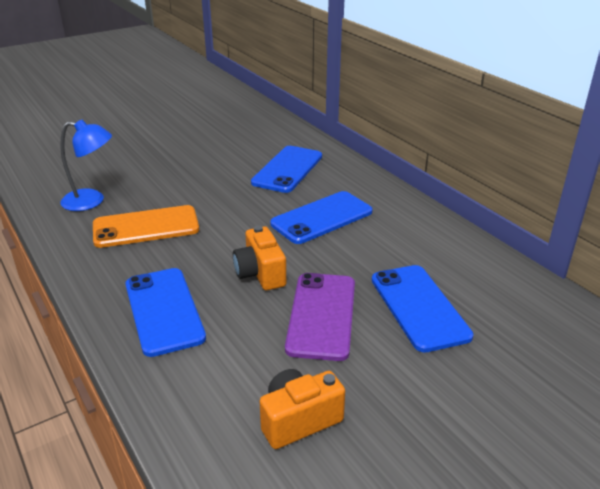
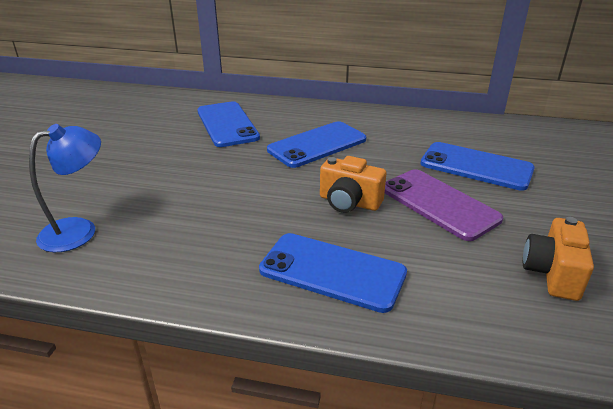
camera: 45 degrees left, 0 degrees up
(146, 227) = (185, 221): orange phone -> none
(322, 218) = (317, 145): blue phone -> blue phone turned 45 degrees clockwise

